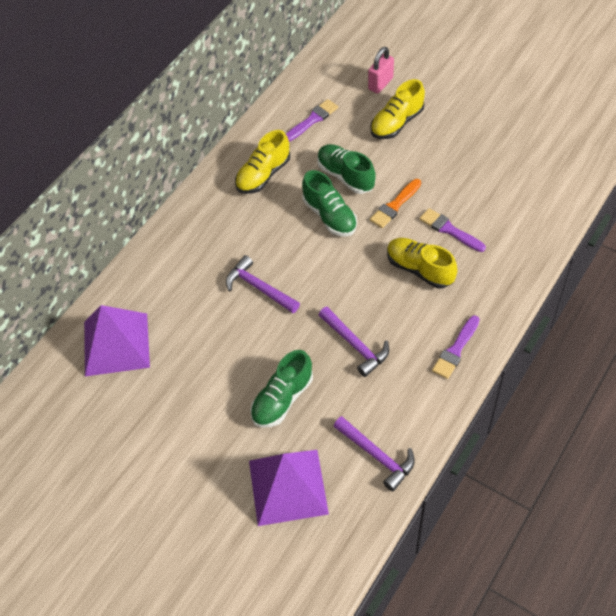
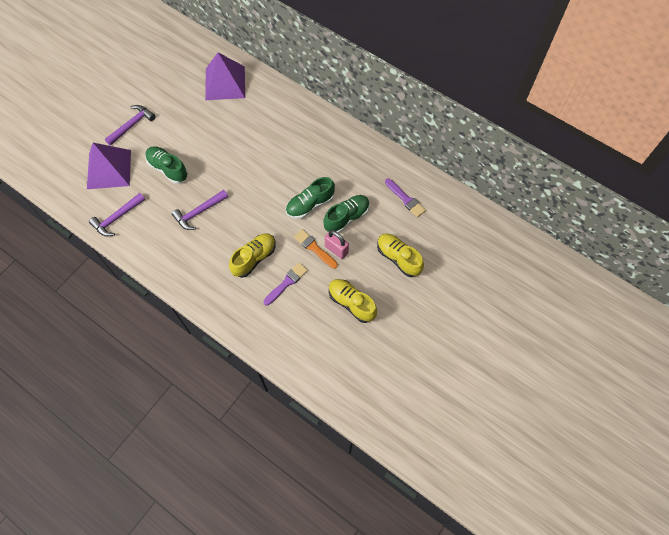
camera: 90 degrees right, 10 degrees up
(259, 288) = (254, 159): purple hammer -> purple hammer (132, 125)
(263, 175) = (353, 165): yellow shoe -> yellow shoe (351, 303)
(380, 84) = (443, 250): pink padlock -> pink padlock (336, 249)
(456, 349) = (184, 273): purple brush -> none

